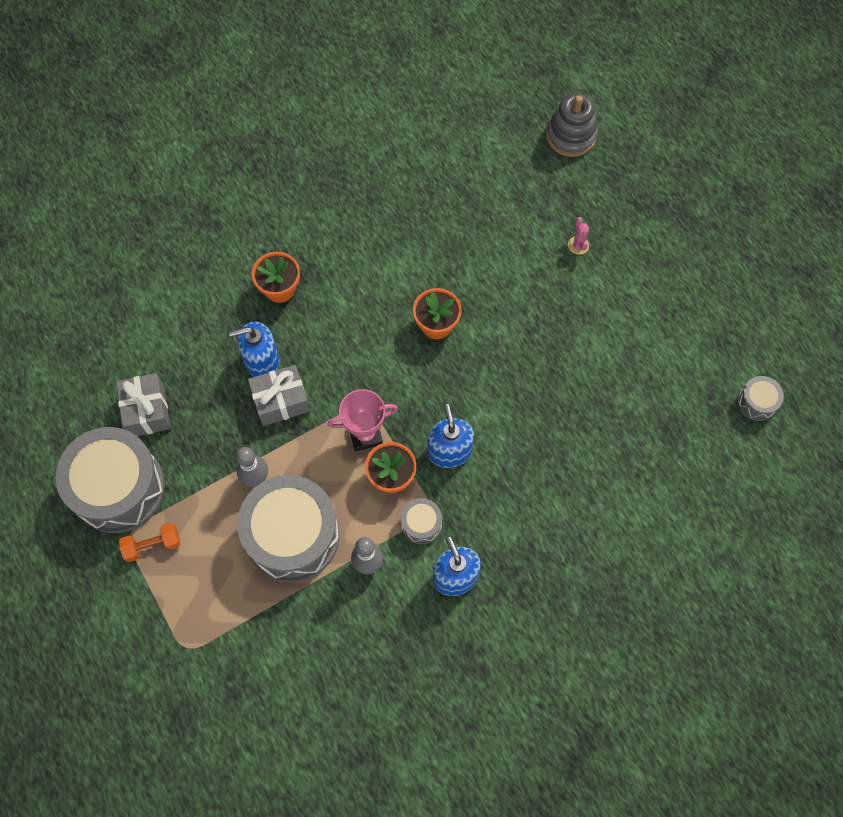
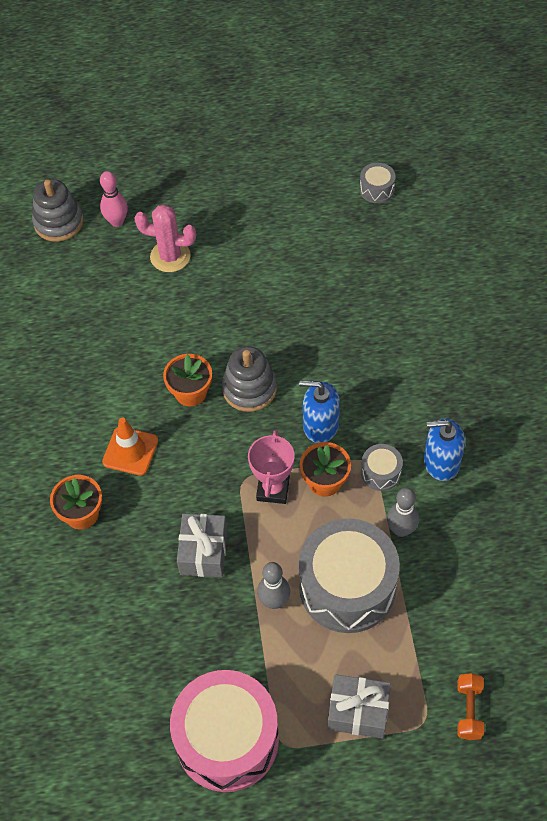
camera: 65 degrees left, 10 degrees down
(119, 488) = (227, 739): grey drum -> pink drum
(147, 411) = (153, 684): grey gift -> grey gift (358, 711)
(152, 545) = (304, 723): orange dumbbell -> orange dumbbell (469, 710)
(261, 361) = (152, 556): blue soap dispenser -> none
(355, 300) = (130, 451): none -> orange traffic cone
(462, 373) = (249, 389): none -> grey stacking toy
(578, 245) = (170, 256): pink cactus -> pink cactus, size x1.96
(596, 183) = (117, 221): none -> pink bowling pin

